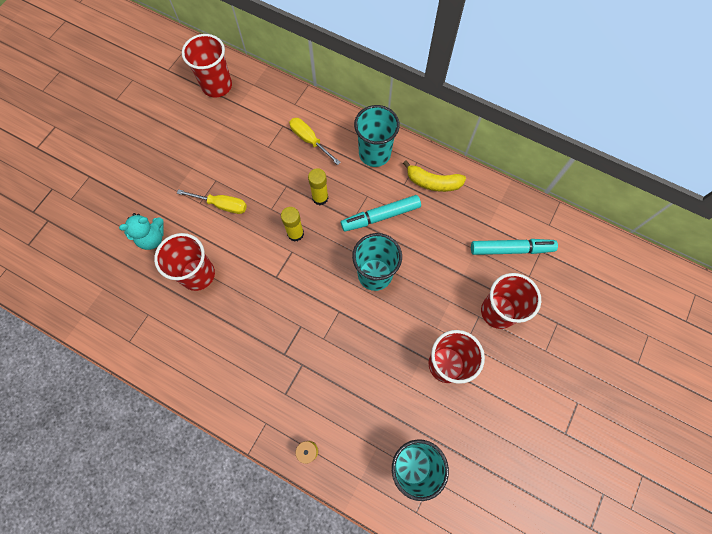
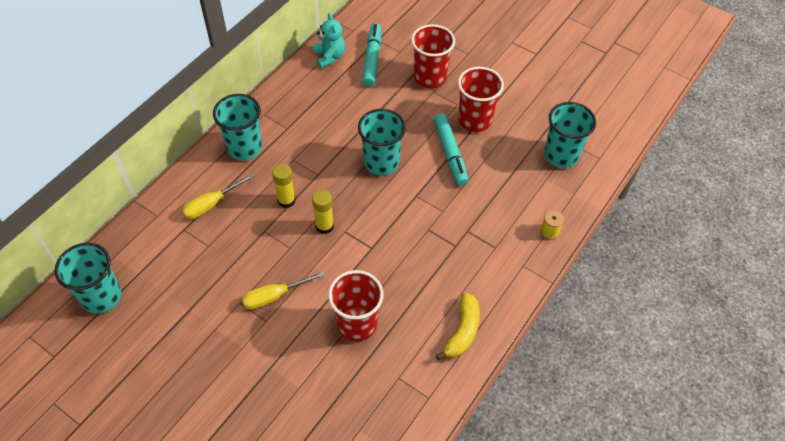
camera: 85 degrees left, 15 degrees down
(152, 238) = (302, 373): turquoise teddy bear -> turquoise teddy bear (329, 57)
(217, 86) = (101, 297): red cup -> turquoise cup
(222, 205) = (274, 296): yellow screwdriver -> yellow screwdriver turned 135 degrees counterclockwise
(381, 216) = (319, 150): turquoise marker -> turquoise marker (450, 153)
(433, 182) = (290, 105): yellow banana -> yellow banana (462, 331)

